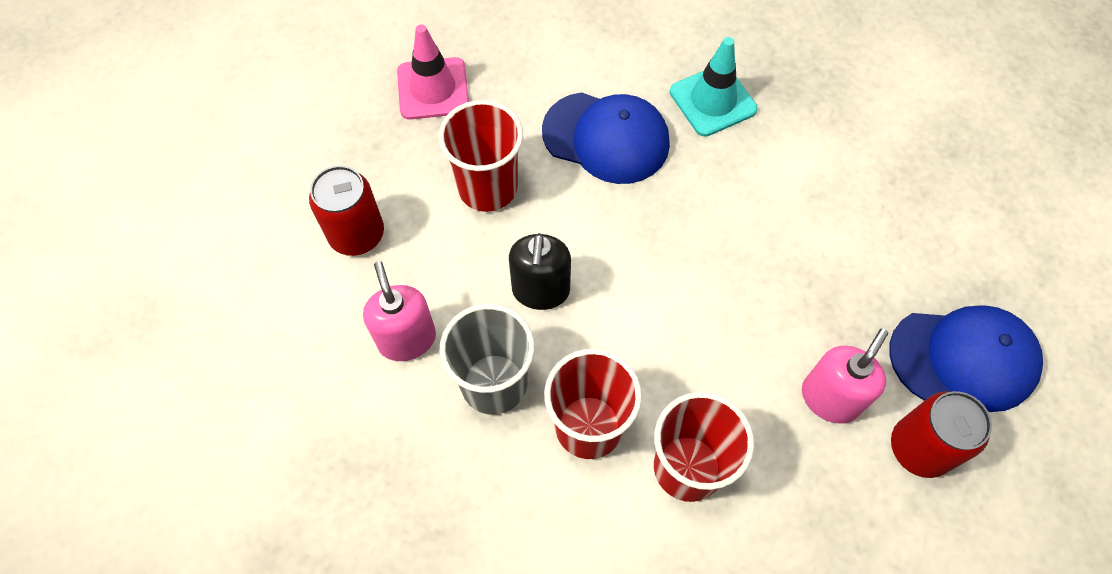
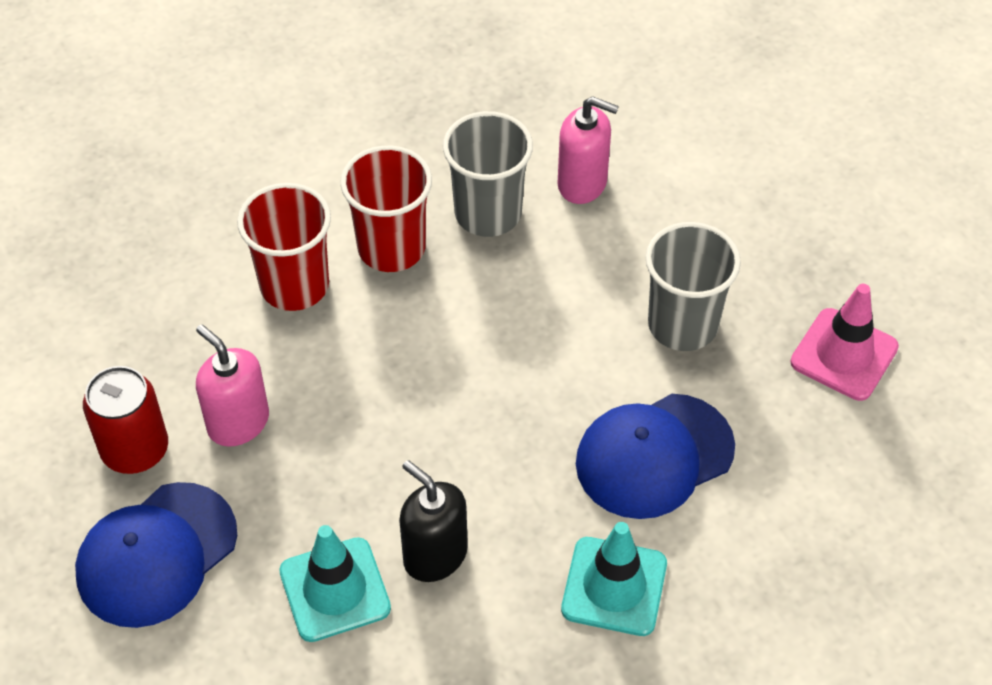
camera: 130 degrees right, 10 degrees down
(356, 234) = (718, 206): red can -> none
(487, 187) = (682, 325): red cup -> grey cup
(540, 290) = (539, 295): black soap dispenser -> black soap dispenser (435, 555)
(830, 398) = (238, 422): pink soap dispenser -> pink soap dispenser turned 150 degrees clockwise
(869, 236) = (335, 590): none -> turquoise traffic cone

